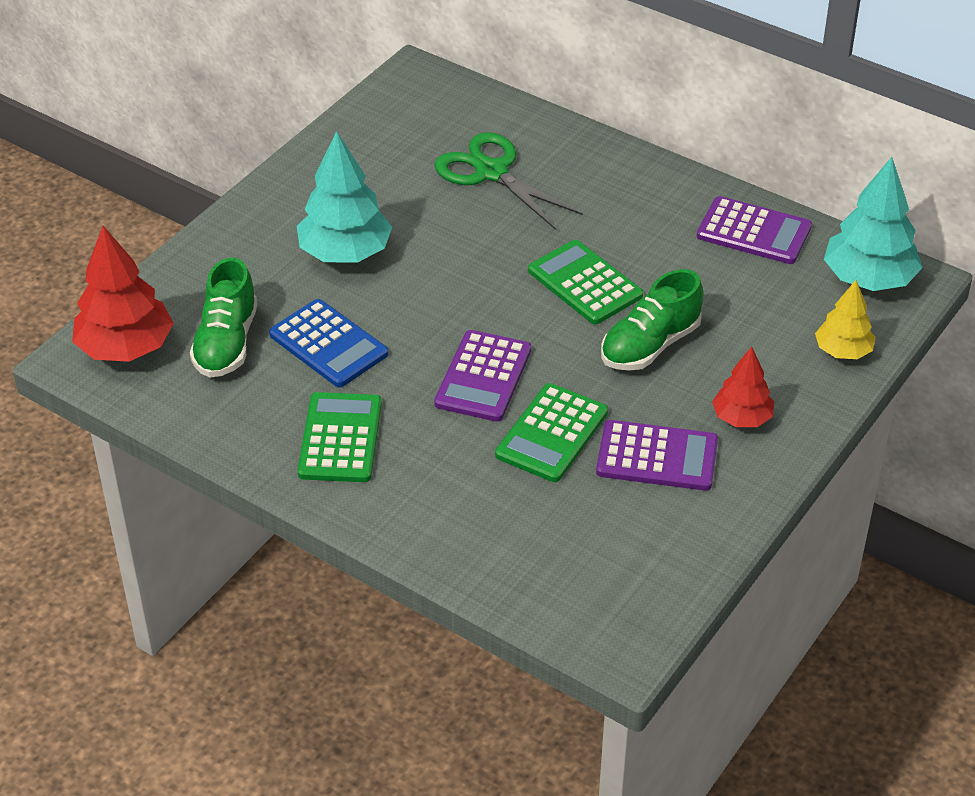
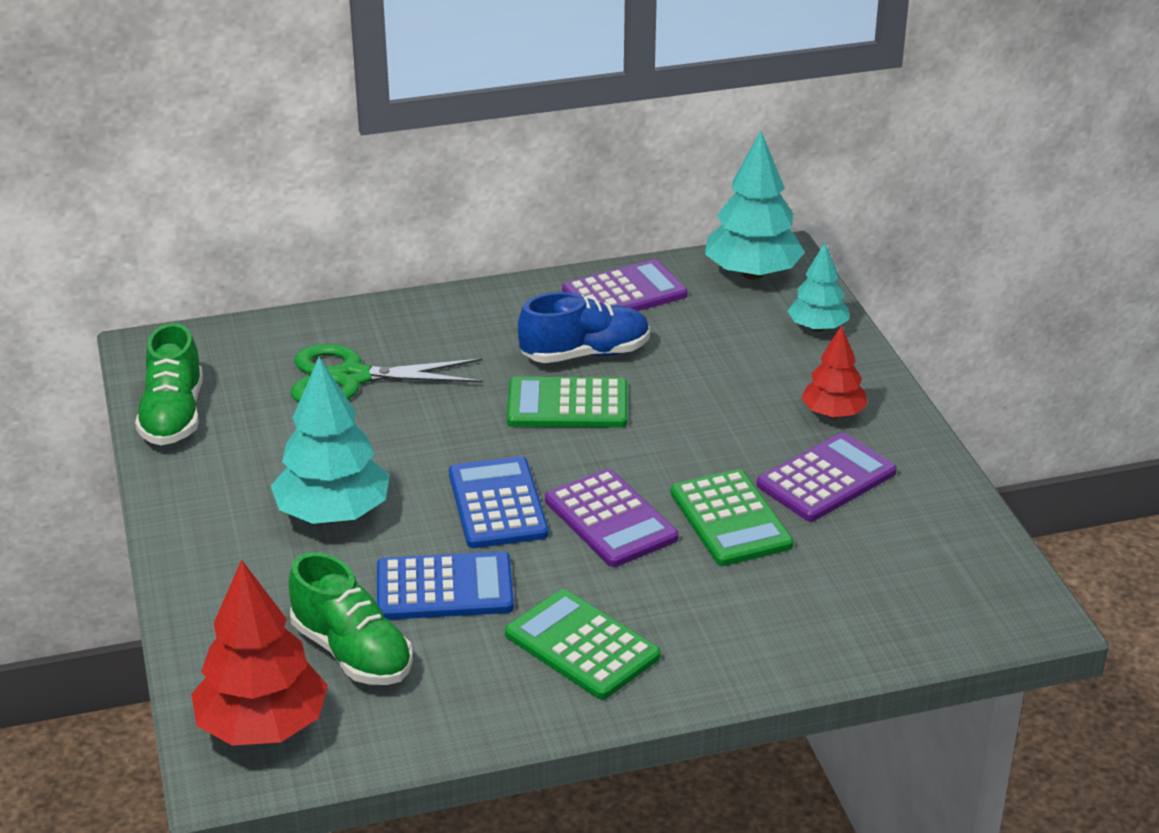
camera: 50 degrees left, 10 degrees down
(438, 316) = (497, 504): none -> blue calculator
(650, 345) = (689, 412): green shoe -> green shoe (173, 416)
(654, 257) = (585, 354): none -> blue shoe
(843, 351) = (817, 328): yellow tree -> turquoise tree

